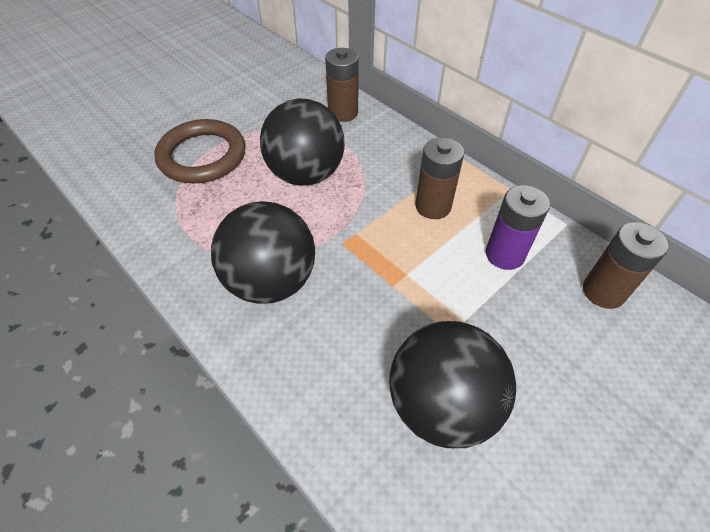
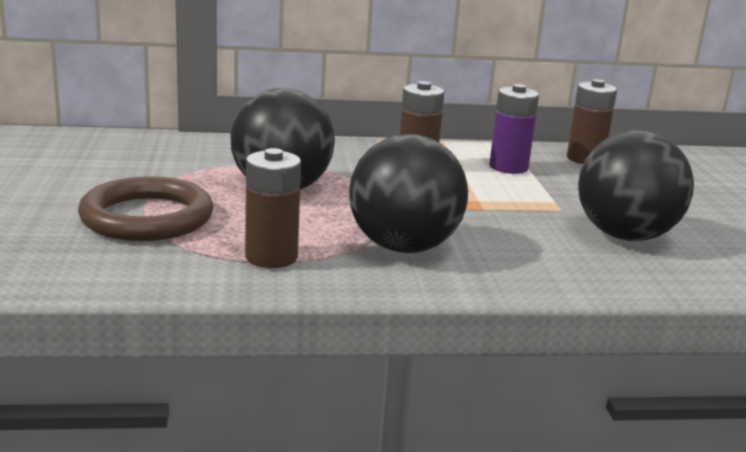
camera: 55 degrees left, 30 degrees down
(343, 113) = (222, 147): brown battery -> brown battery (271, 257)

